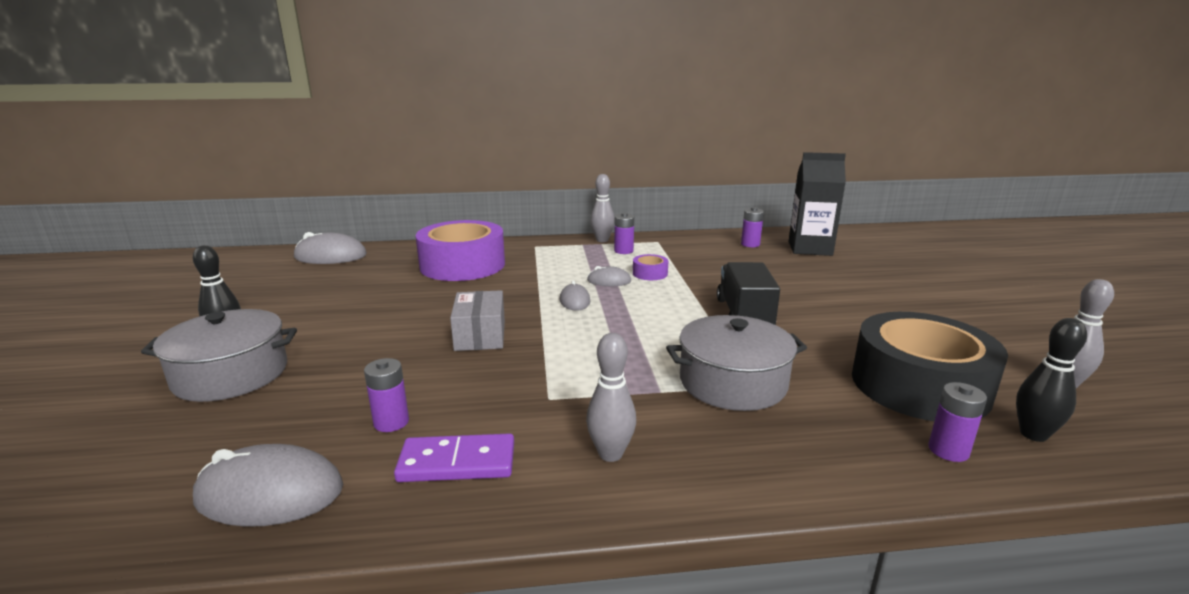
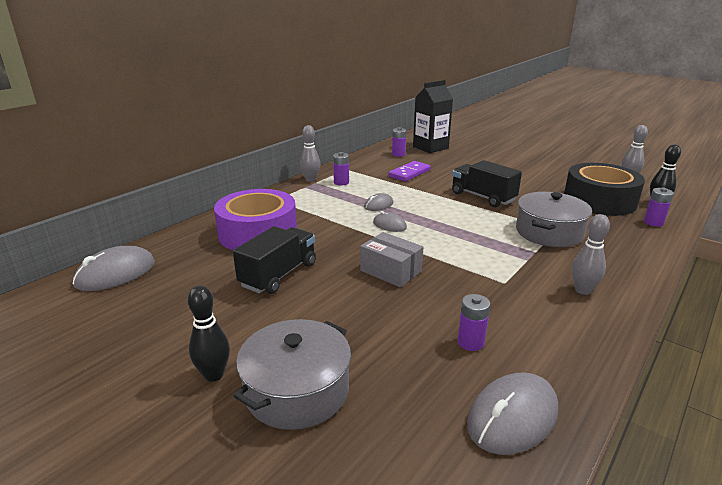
camera: 45 degrees left, 5 degrees up
(403, 299) = (279, 275): none -> black truck
(457, 462) = (545, 336): purple domino -> purple domino (409, 173)
(650, 273) = (389, 191): purple tape -> none

